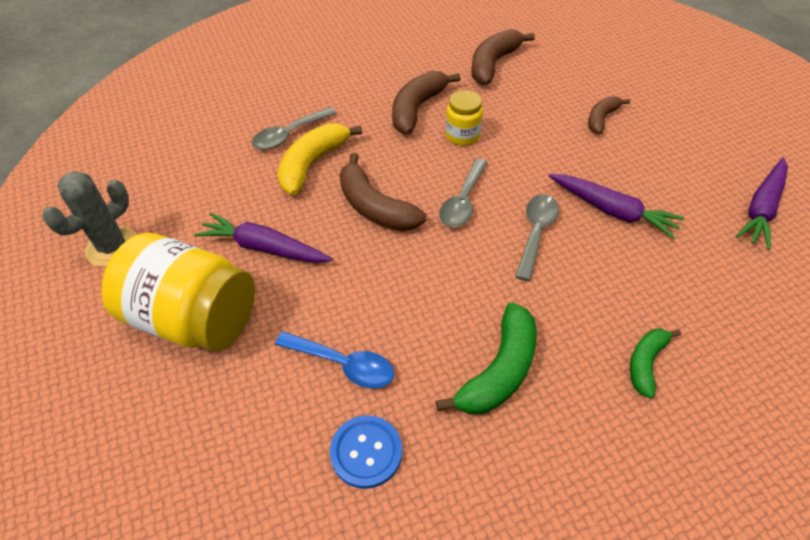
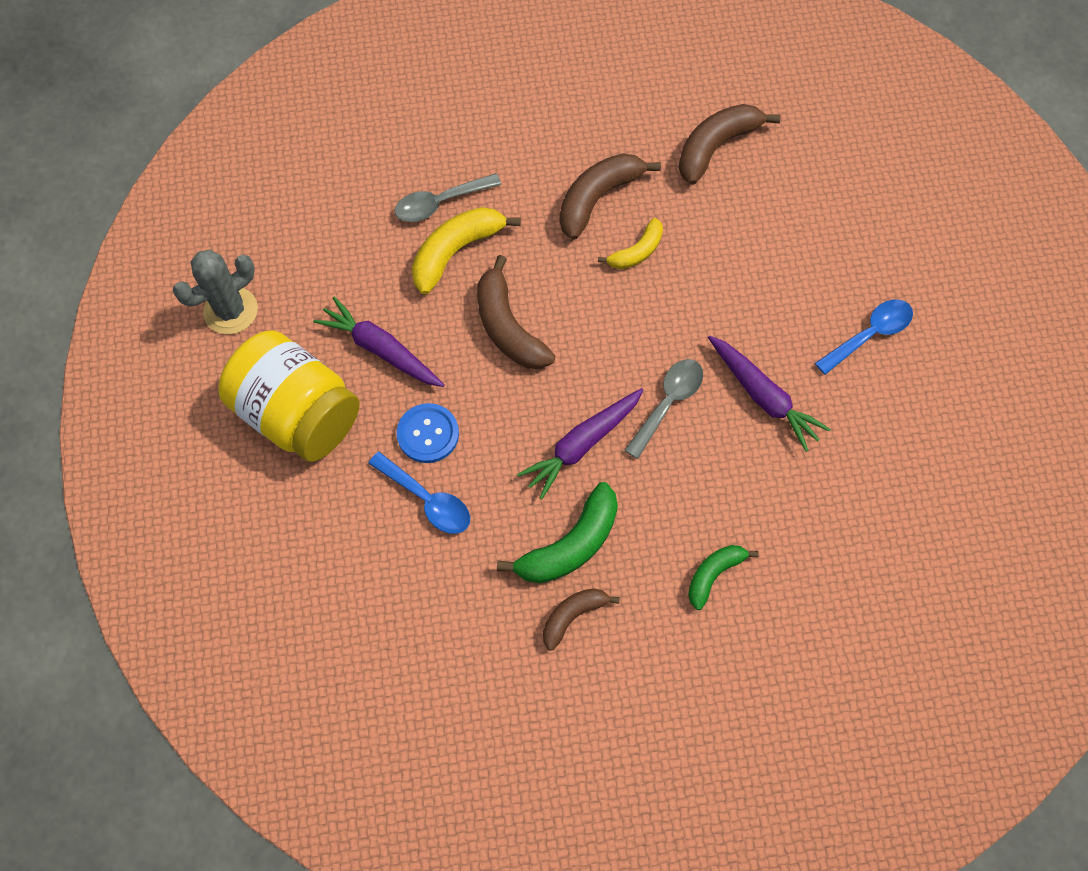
camera: 15 degrees right, 15 degrees up
(366, 452) = (425, 588): blue button -> blue button (428, 434)
(462, 135) = (637, 252): yellow jar -> yellow banana
(463, 201) = (605, 343): grey spoon -> none
(601, 119) = (811, 266): brown banana -> brown banana (573, 616)
(670, 152) = (869, 334): none -> blue spoon
(761, 209) = (931, 436): purple carrot -> purple carrot (582, 445)

